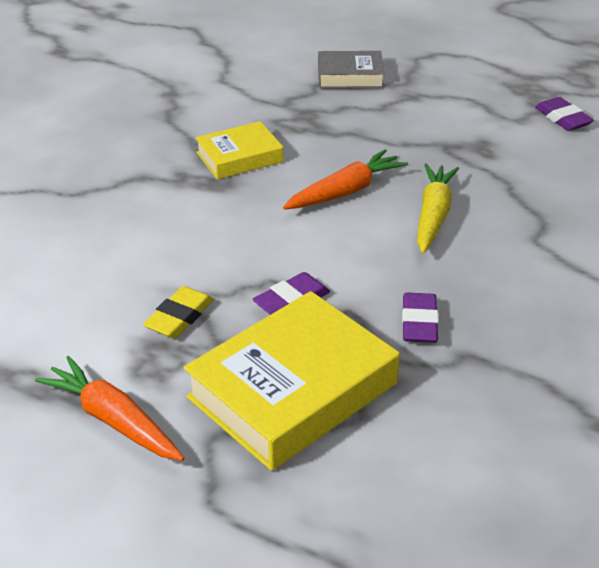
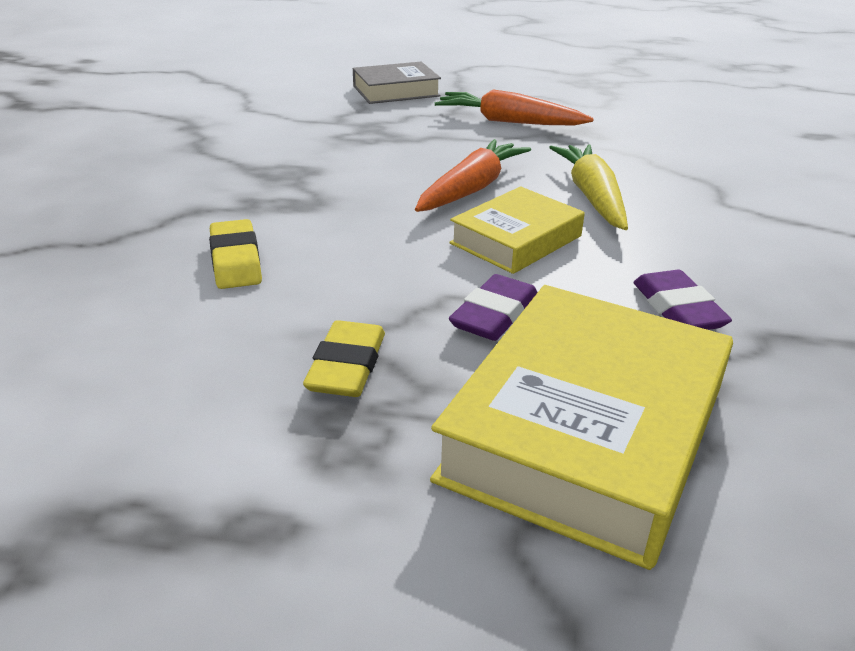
camera: 20 degrees left, 5 degrees down
(113, 420) = (325, 553): orange carrot -> orange carrot (509, 122)
(149, 225) = (235, 260): none -> yellow eraser
(239, 157) = (316, 174): yellow book -> yellow book (516, 240)
(563, 118) = (645, 100): purple eraser -> none

